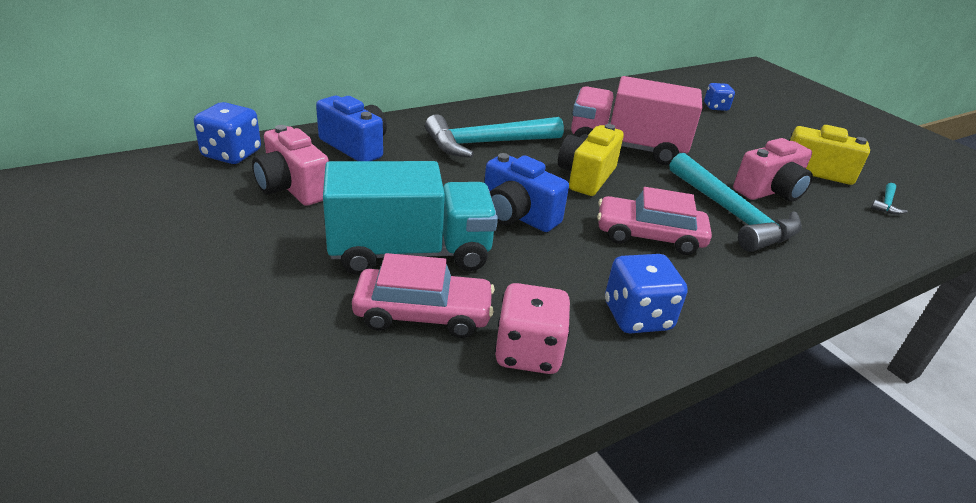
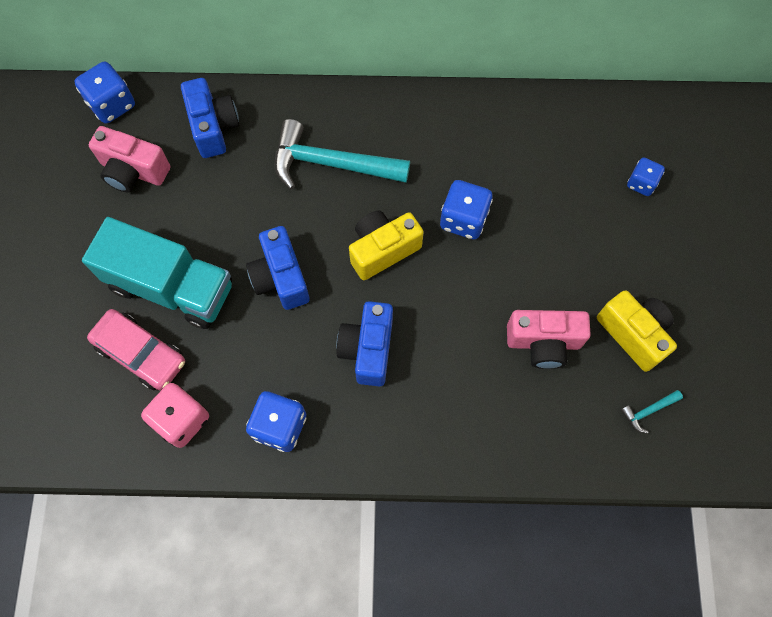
camera: 35 degrees right, 35 degrees up
(292, 188) = (133, 171): pink camera -> pink camera turned 60 degrees counterclockwise
(626, 147) = (463, 219): pink truck -> blue dice
(649, 236) = (368, 349): pink car -> blue camera
(731, 214) = (469, 356): turquoise hammer -> none

